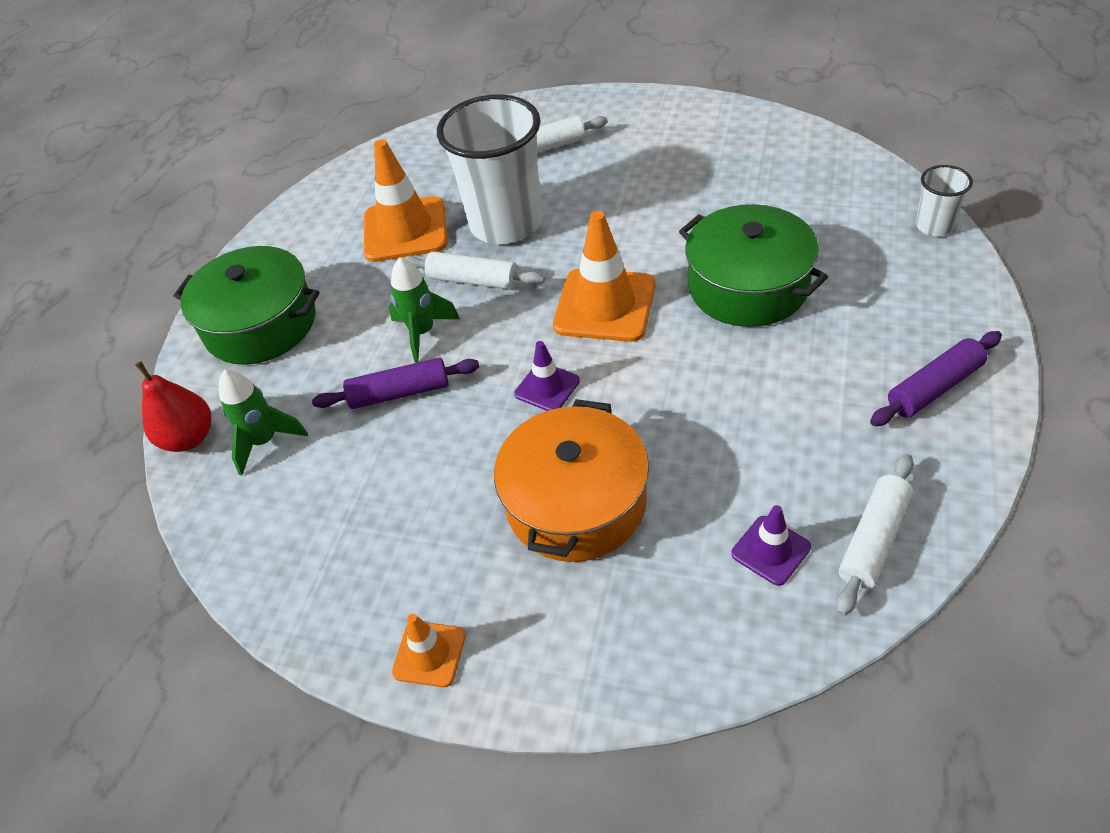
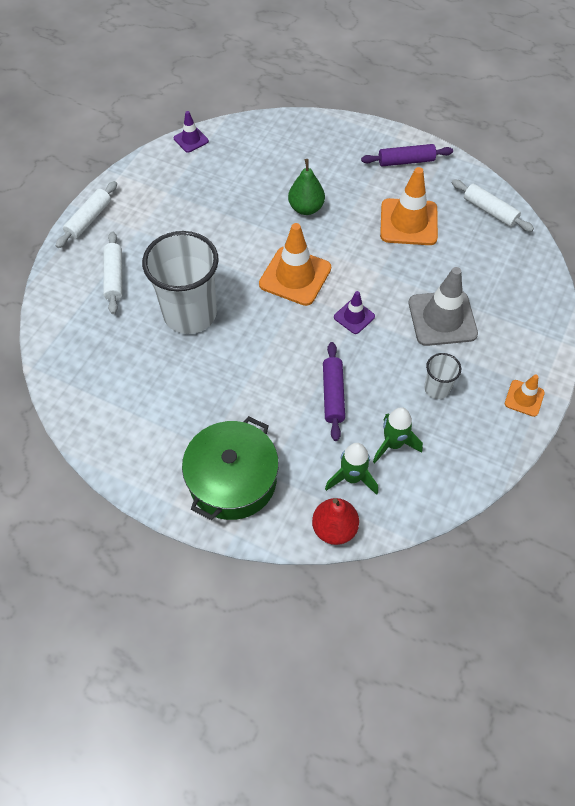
camera: 85 degrees left, 10 degrees up
(405, 230) = (166, 375): orange traffic cone -> orange traffic cone (408, 222)
(423, 333) = (282, 376): green rocket -> green rocket (393, 444)
(473, 280) = (241, 341): white rolling pin -> white rolling pin (89, 219)
(576, 503) = (442, 318): orange pot -> grey traffic cone
(748, 286) = (306, 208): green pot -> green pear
(770, 550) = (488, 248): purple traffic cone -> purple traffic cone (191, 140)
(934, 226) = (290, 121): white cup -> white cup (437, 388)
(934, 388) = (406, 161): purple rolling pin -> purple rolling pin turned 75 degrees counterclockwise

